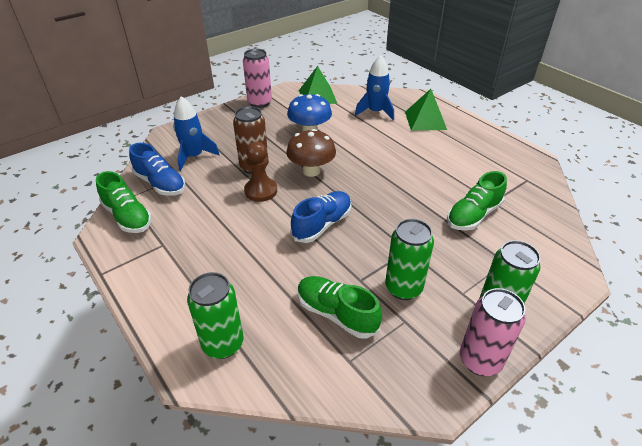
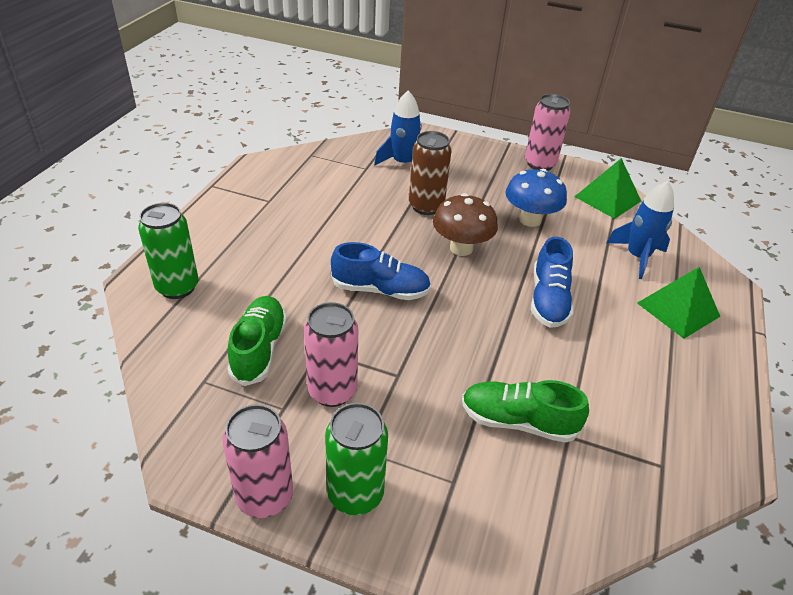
camera: 55 degrees right, 0 degrees up
(128, 216) = (287, 166): green shoe -> none
(160, 184) = (345, 163): blue shoe -> blue shoe (548, 300)
(261, 191) = (393, 226): brown pawn -> none
(403, 288) = (332, 391): green can -> pink can

